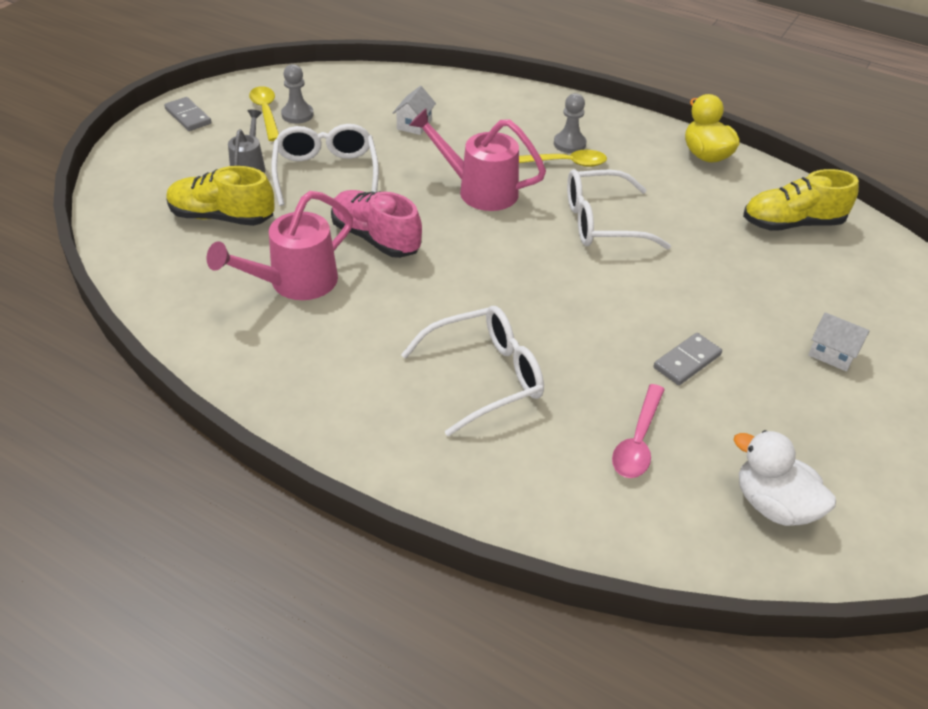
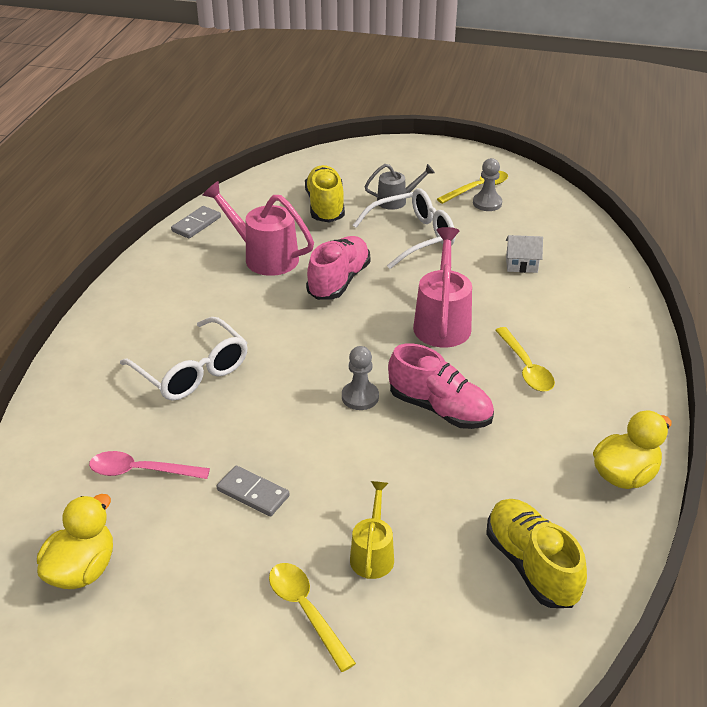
camera: 75 degrees right, 5 degrees down
(188, 116) = (444, 158): grey domino -> grey domino (196, 224)
(569, 144) = (565, 366): grey pawn -> grey pawn (360, 397)
(603, 222) = (440, 409): white glasses -> pink shoe
(772, 301) = (373, 554): none -> yellow watering can
(773, 505) = (82, 569): white duck -> yellow duck
(832, 354) = (305, 610): white house -> yellow spoon

